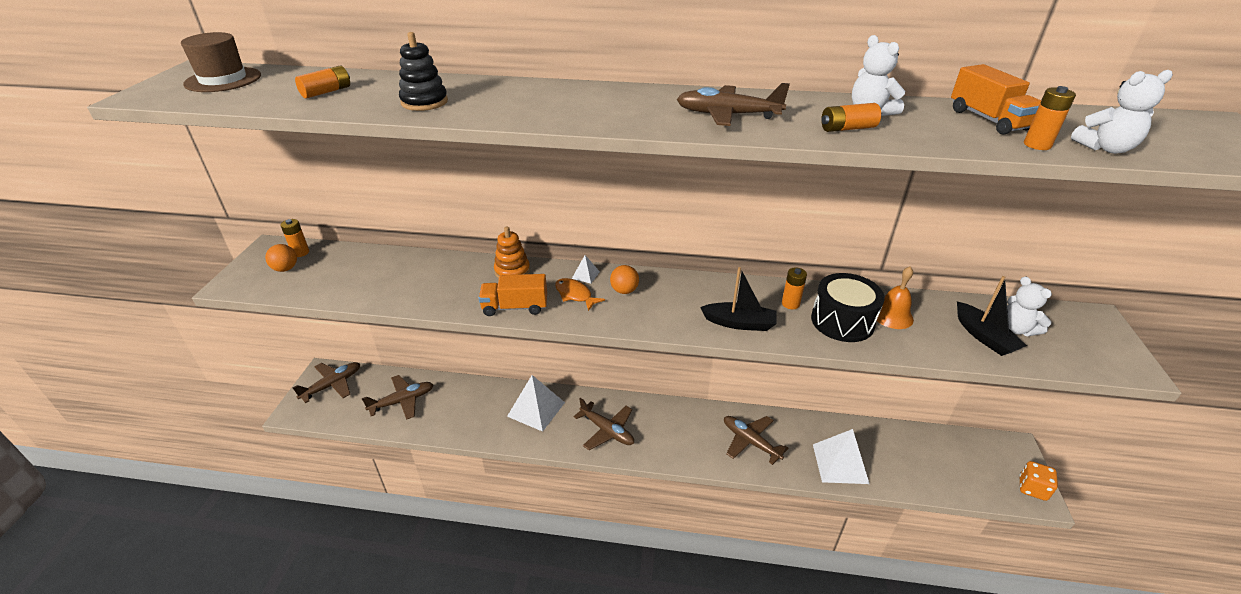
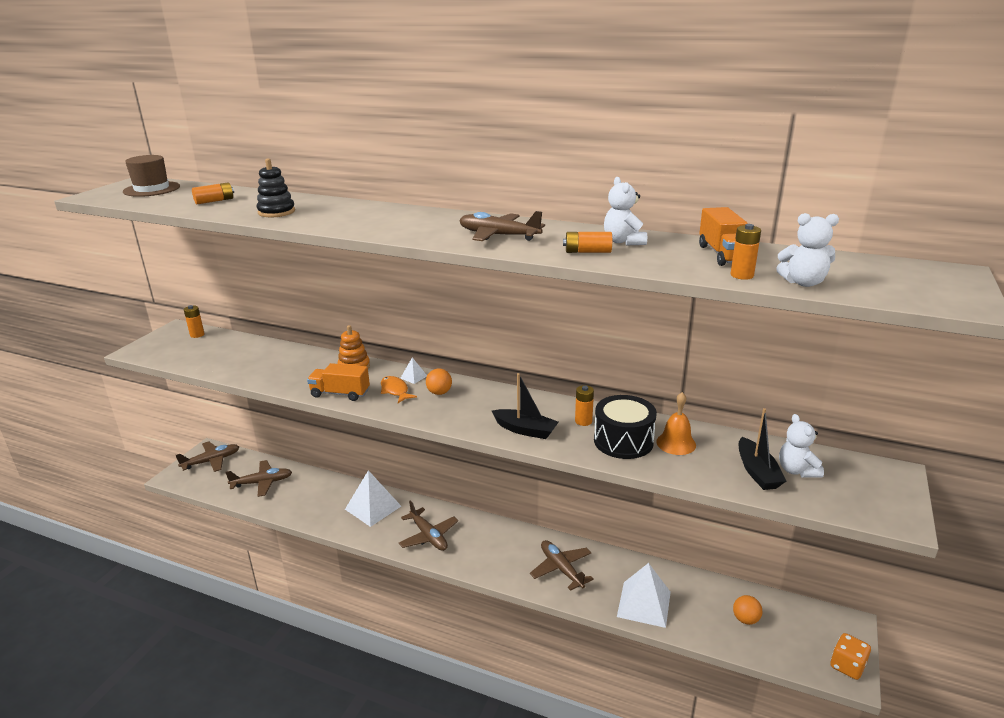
camera: 15 degrees right, 10 degrees down
(286, 269) = (180, 345): orange ball -> orange ball (745, 619)

